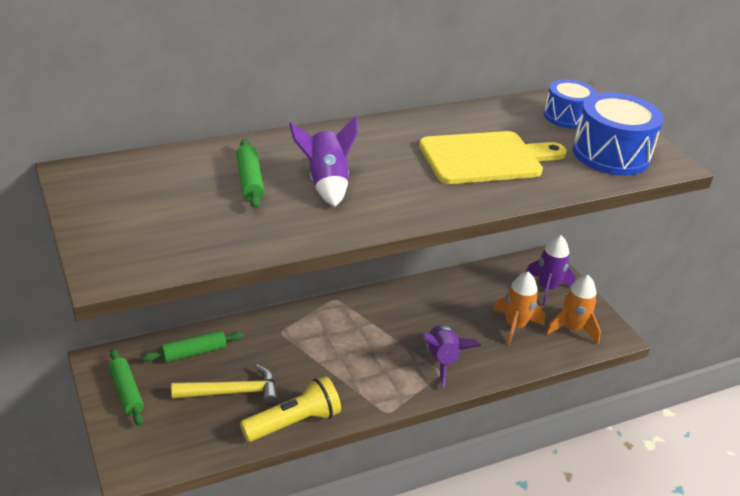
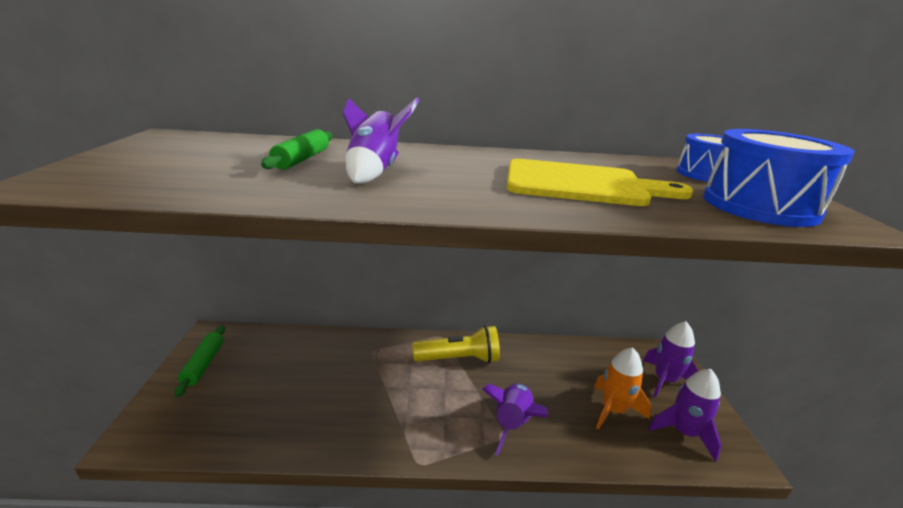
camera: 25 degrees right, 10 degrees down
(194, 352) = (286, 347): green rolling pin -> none
(232, 392) = (286, 392): yellow hammer -> none
(293, 422) = (316, 442): yellow flashlight -> yellow flashlight (459, 359)
(572, 329) = (684, 432): orange rocket -> purple rocket

